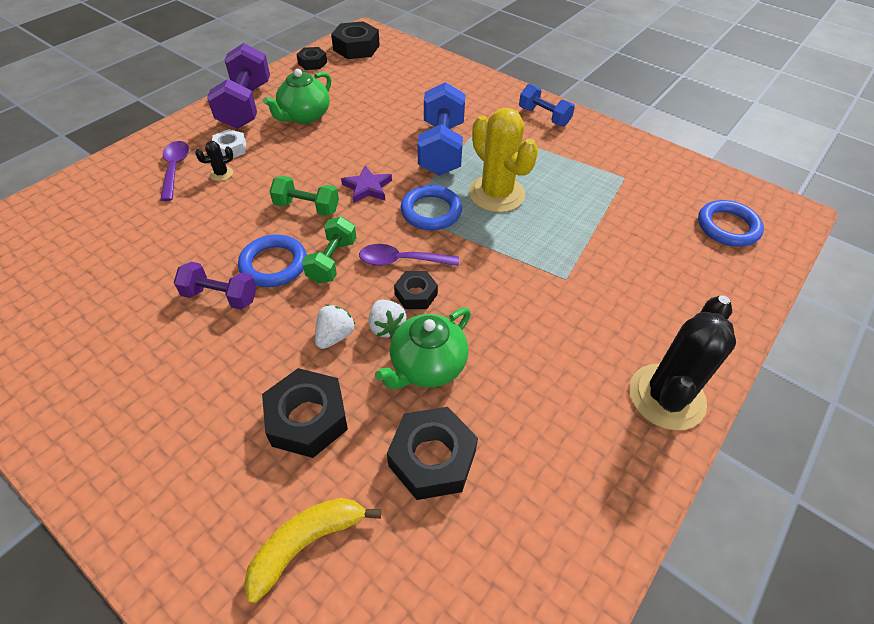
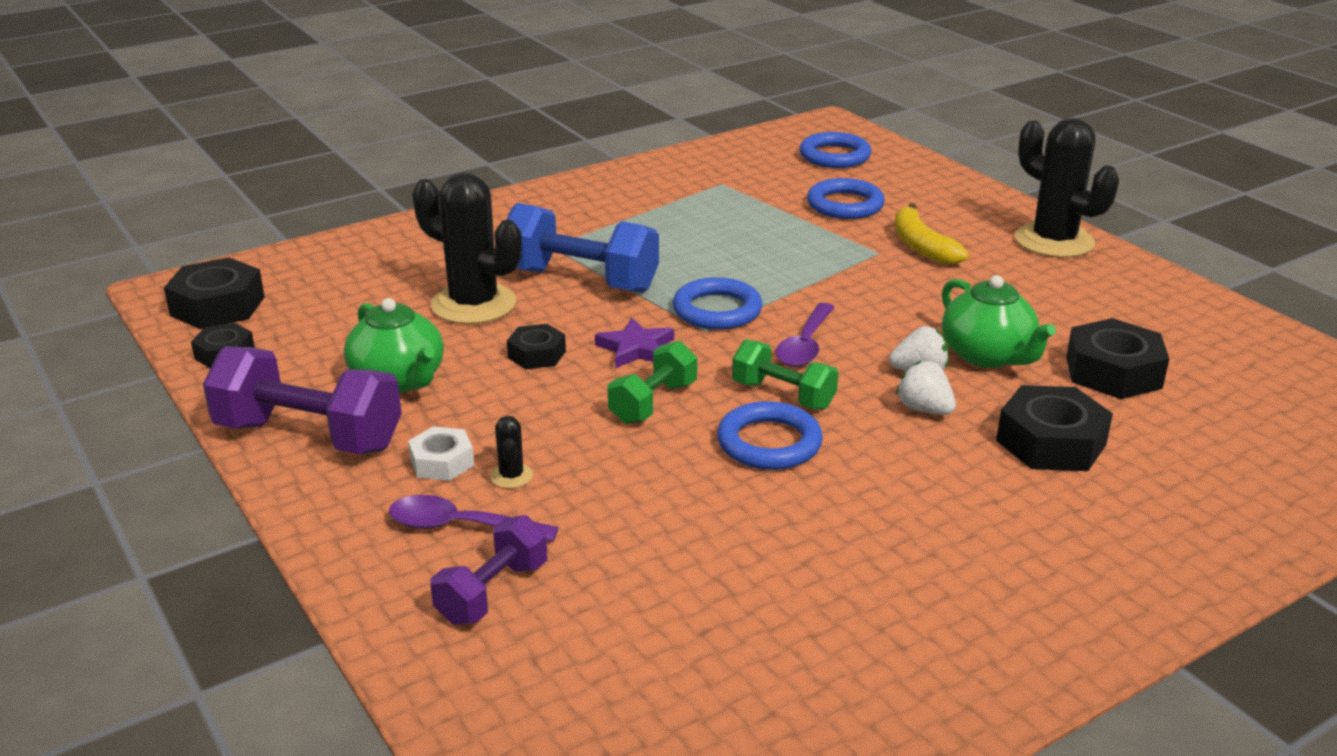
camera: 70 degrees left, 20 degrees down
(220, 296) = (819, 494): purple dumbbell -> purple dumbbell (492, 593)
(306, 543) = (1212, 459): yellow banana -> yellow banana (921, 246)
(393, 118) = (474, 304): none -> black cactus
(416, 294) = (870, 345): black nut -> black nut (537, 354)
(496, 194) = (707, 262): yellow cactus -> none
(544, 117) = (561, 201): blue dumbbell -> none
(638, 247) = (845, 205): none -> blue ring

